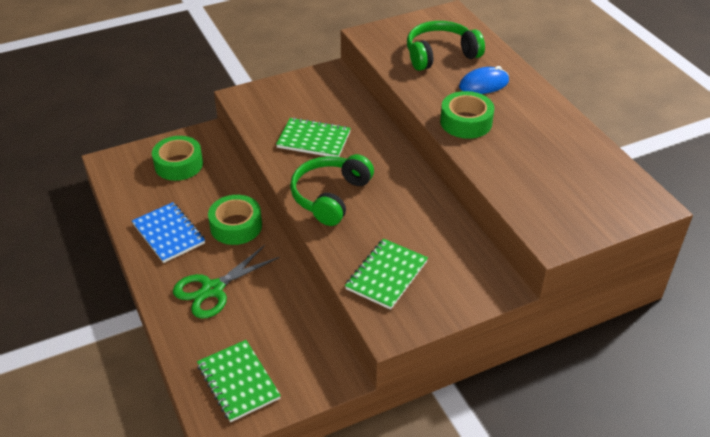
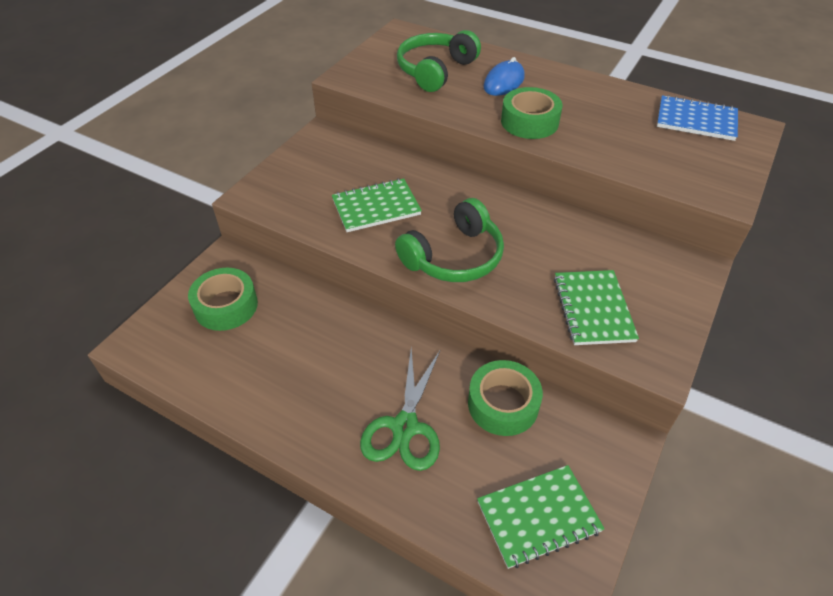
camera: 35 degrees left, 5 degrees up
(169, 234) = (292, 391): blue notebook -> blue notebook (696, 120)
(236, 226) = (359, 341): green tape -> green tape (503, 404)
(238, 382) = (538, 517): green notebook -> green notebook turned 45 degrees counterclockwise
(330, 196) = (454, 257): green headphones -> green headphones turned 120 degrees counterclockwise

